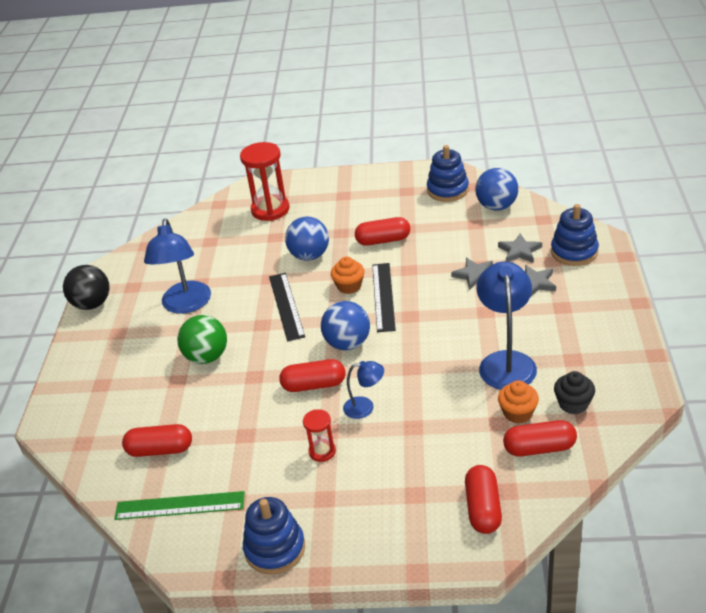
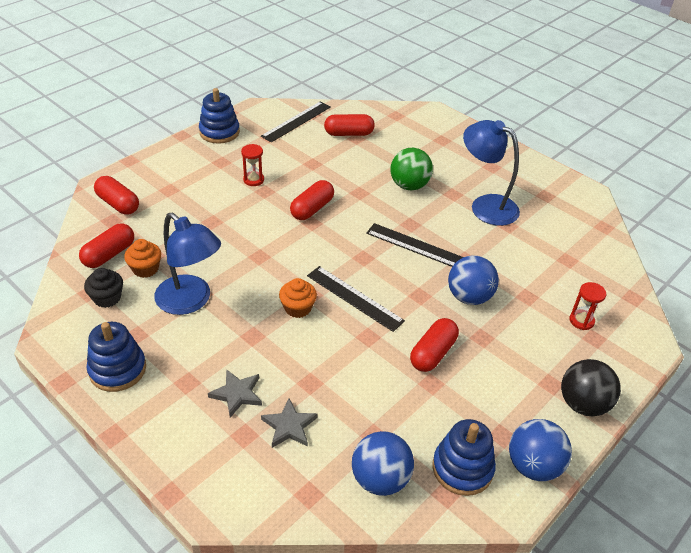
camera: 125 degrees right, 5 degrees up
(92, 304) = (545, 171): black ball -> black ball (583, 404)
(160, 450) = (349, 133): red capsule -> red capsule turned 45 degrees clockwise
(180, 506) = (296, 121): green ruler -> black ruler
(270, 210) = (581, 321): red hourglass -> red hourglass, size x0.52
(347, 343) = (329, 246): blue ball -> blue ball (533, 465)
(349, 286) = (394, 290): orange cupcake -> orange cupcake (298, 308)
(365, 407) = (259, 215): blue lamp -> none
(474, 275) = (302, 368): grey star -> none
(574, 252) = (231, 463): blue stacking toy -> blue stacking toy (117, 369)

